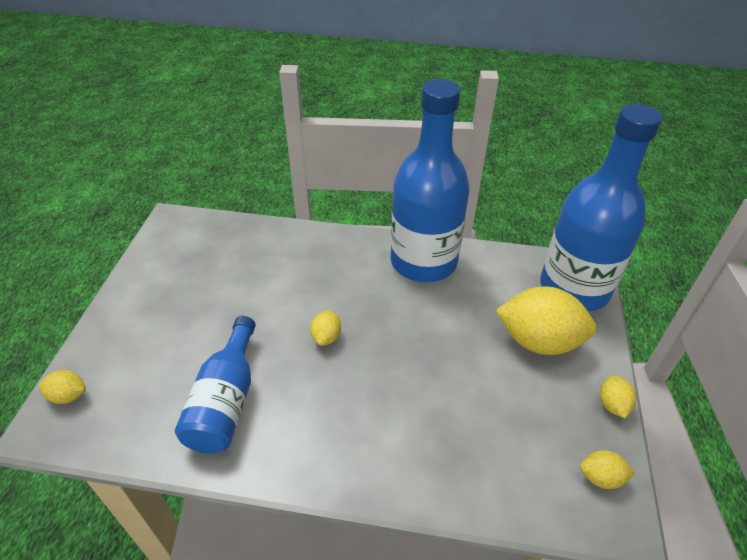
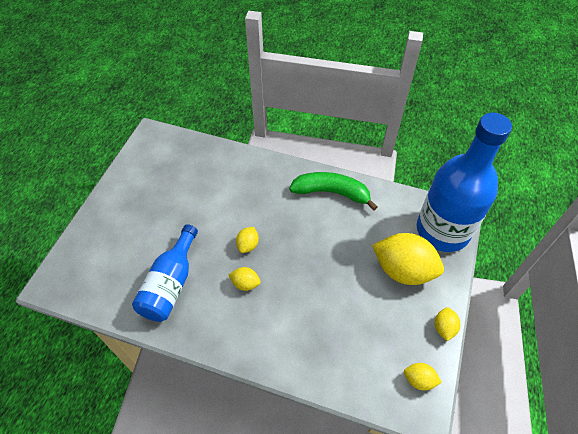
camera: 10 degrees right, 10 degrees up
(68, 395) = (68, 264): yellow lemon -> yellow lemon (245, 283)
(423, 262) = (332, 193): blue bottle -> green banana

